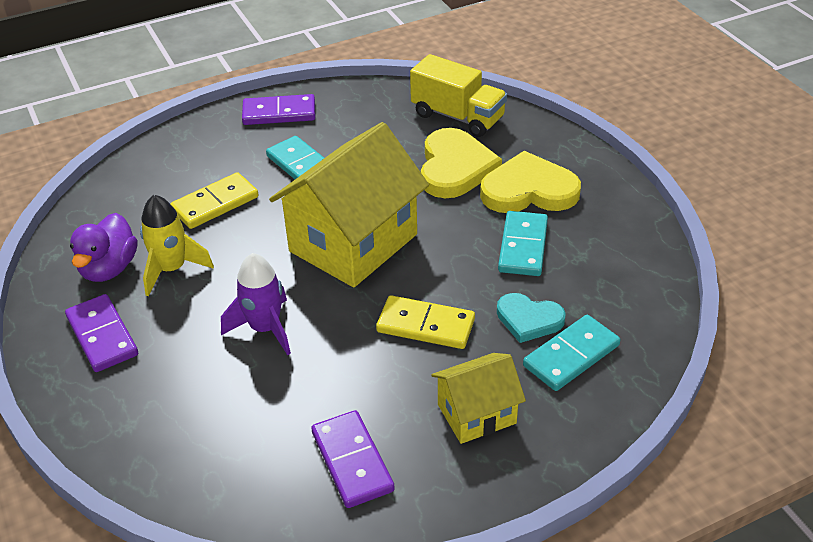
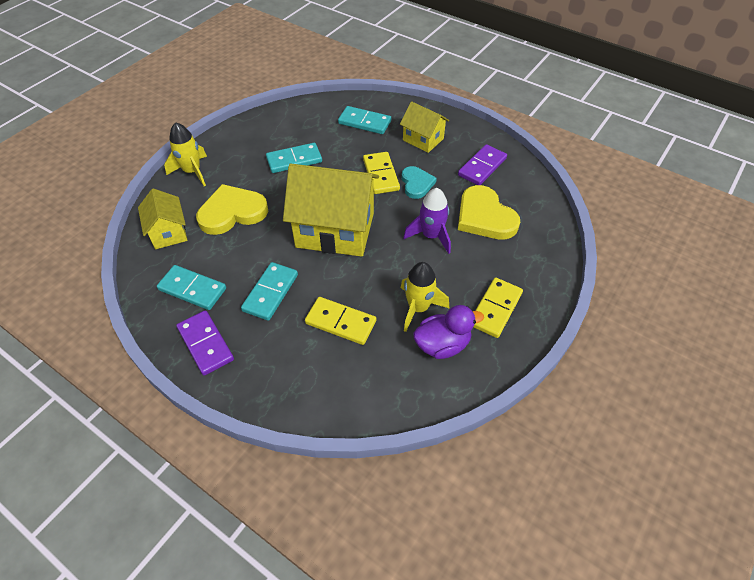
camera: 120 degrees left, 10 degrees up
(102, 336) = (495, 309): purple domino -> yellow domino
(357, 118) = (192, 289): none -> turquoise domino
(457, 117) = (168, 232): yellow truck -> yellow house
(529, 190) = (240, 173): yellow heart -> yellow heart (484, 217)
(529, 319) = (350, 142): turquoise heart -> turquoise heart (416, 184)
(559, 152) = (192, 172): none -> yellow rocket

